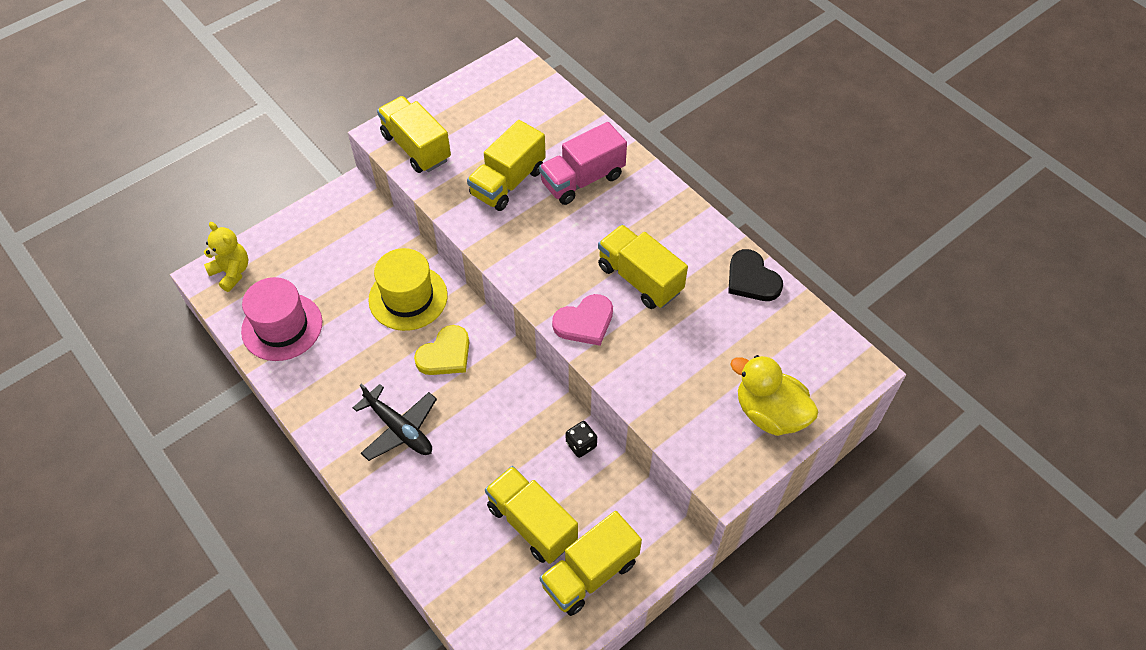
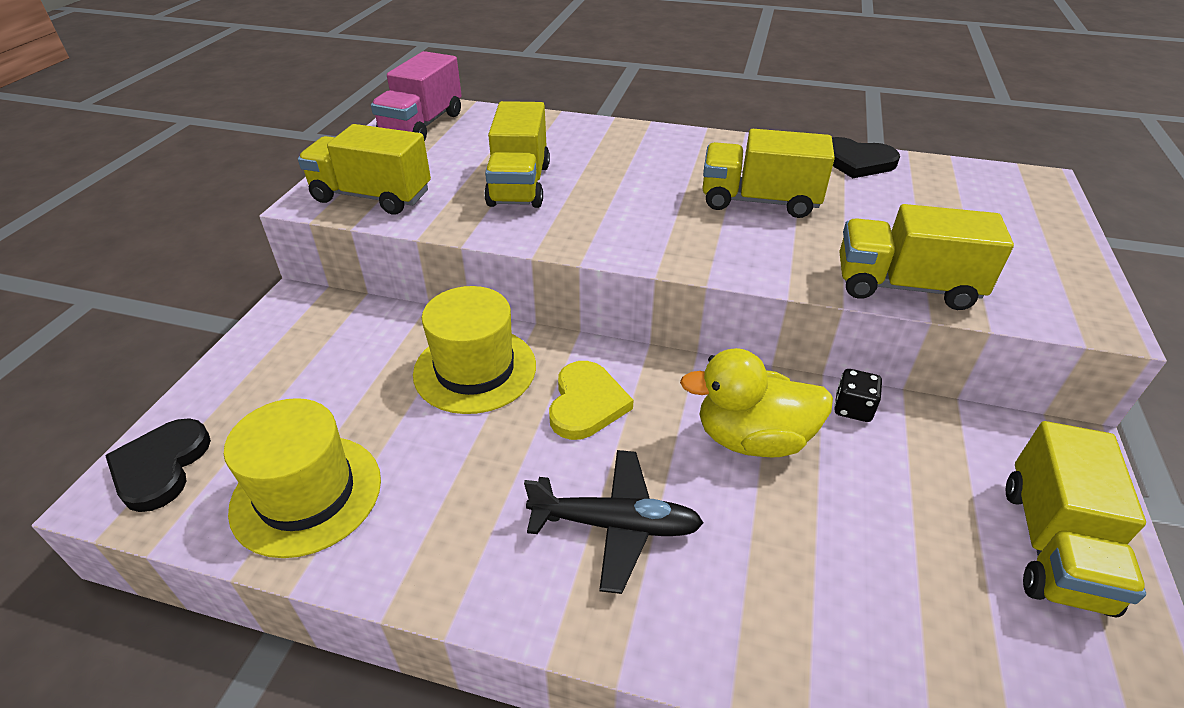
camera: 35 degrees left, 15 degrees down
(231, 272) = (161, 466): yellow teddy bear -> black heart
(282, 327) = (306, 494): pink hat -> yellow hat
(532, 523) = (915, 532): yellow truck -> yellow truck (905, 286)
(582, 179) = (599, 156): pink truck -> pink truck (422, 125)
(585, 322) = (755, 257): pink heart -> none
(769, 413) = (1032, 244): yellow duck -> yellow duck (752, 438)

